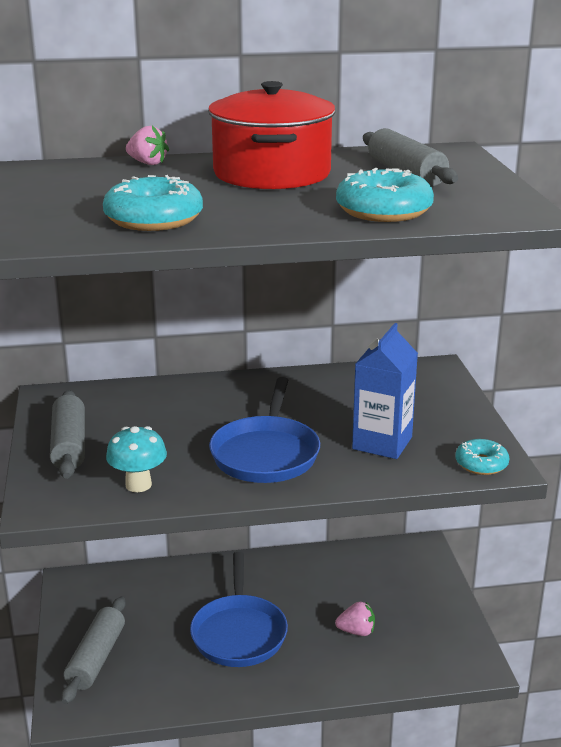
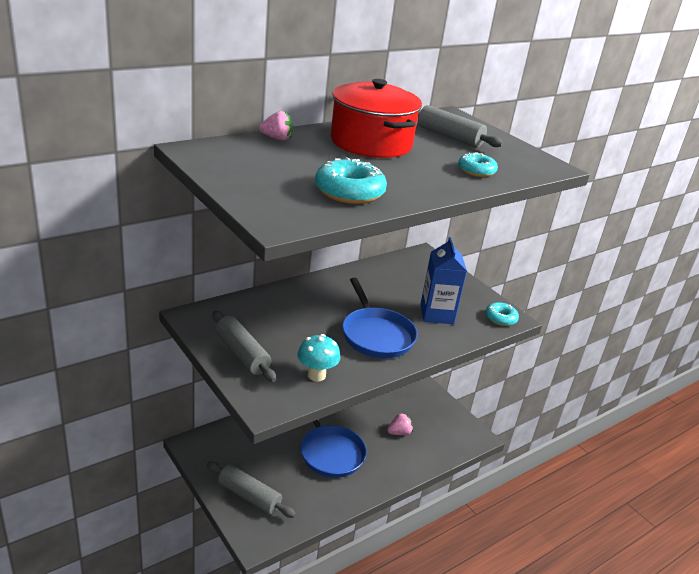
camera: 30 degrees left, 5 degrees up
(96, 658) = (249, 496): grey rolling pin -> grey rolling pin turned 45 degrees counterclockwise
(383, 211) = (476, 171): turquoise donut -> turquoise donut, size x0.61

